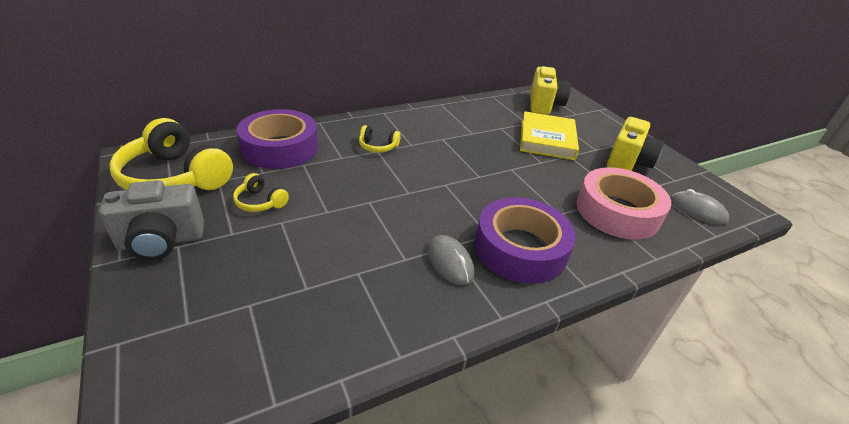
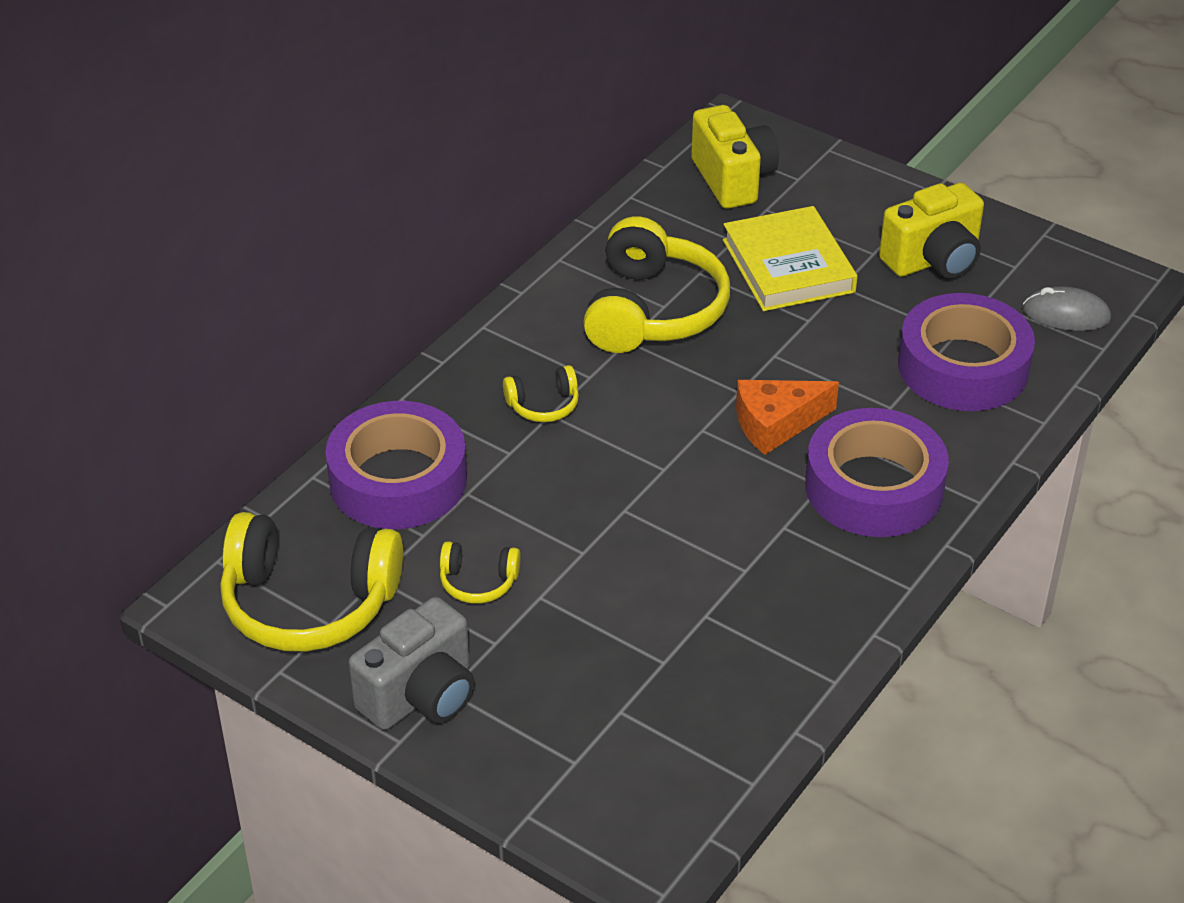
camera: 25 degrees left, 5 degrees up
(450, 262) = (802, 547): grey mouse -> none
(465, 133) = (653, 311): none -> yellow headphones
(487, 196) = (776, 423): none -> orange cheese
(617, 211) = (963, 367): pink tape -> purple tape
(627, 162) = (933, 260): yellow camera -> yellow camera turned 60 degrees clockwise

